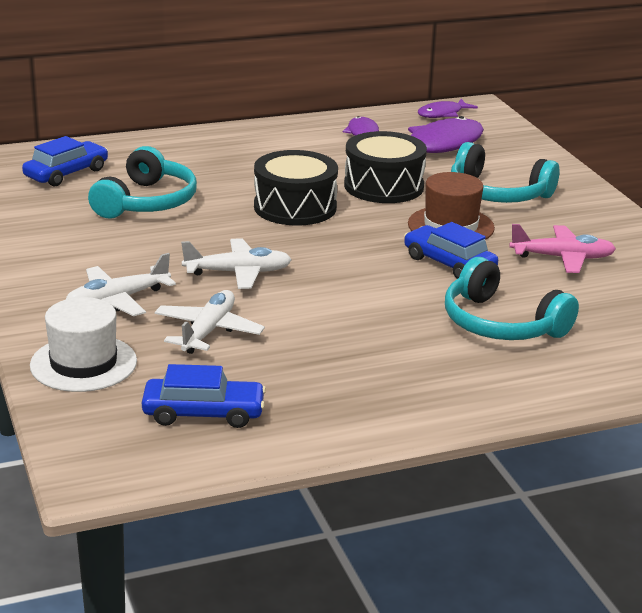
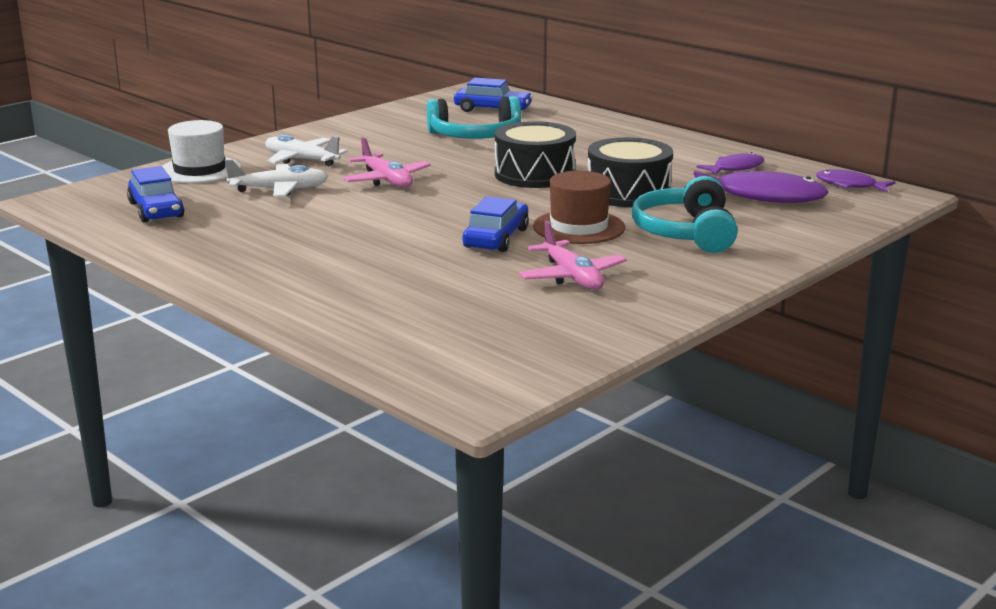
camera: 65 degrees right, 5 degrees down
(238, 273) = (386, 180): white plane -> pink plane
(501, 324) = (397, 272): turquoise headphones -> none

